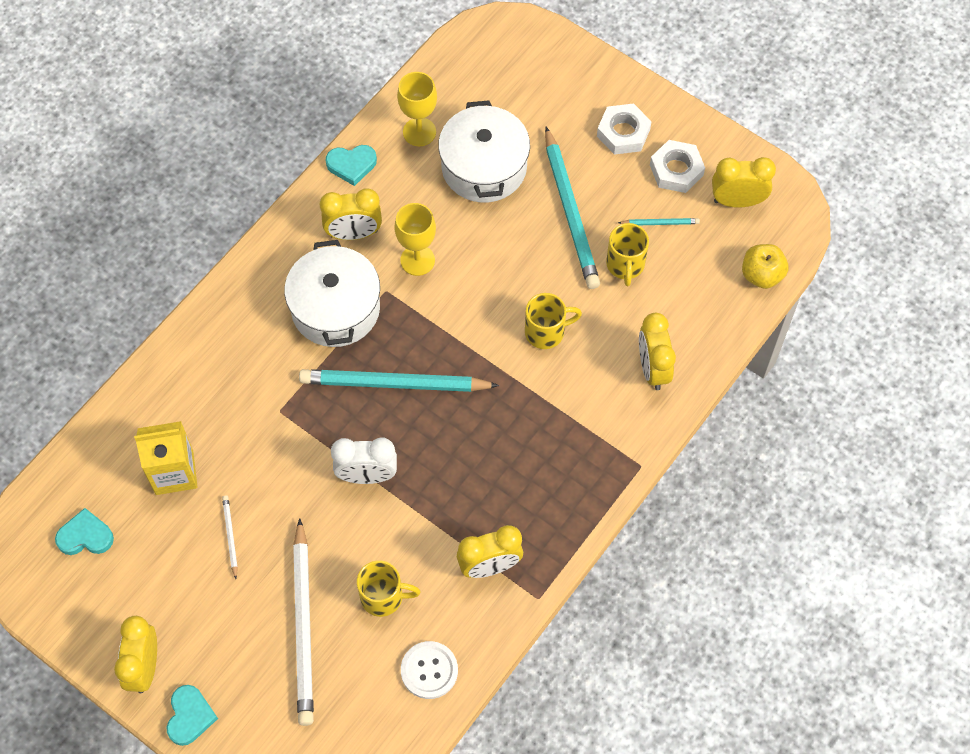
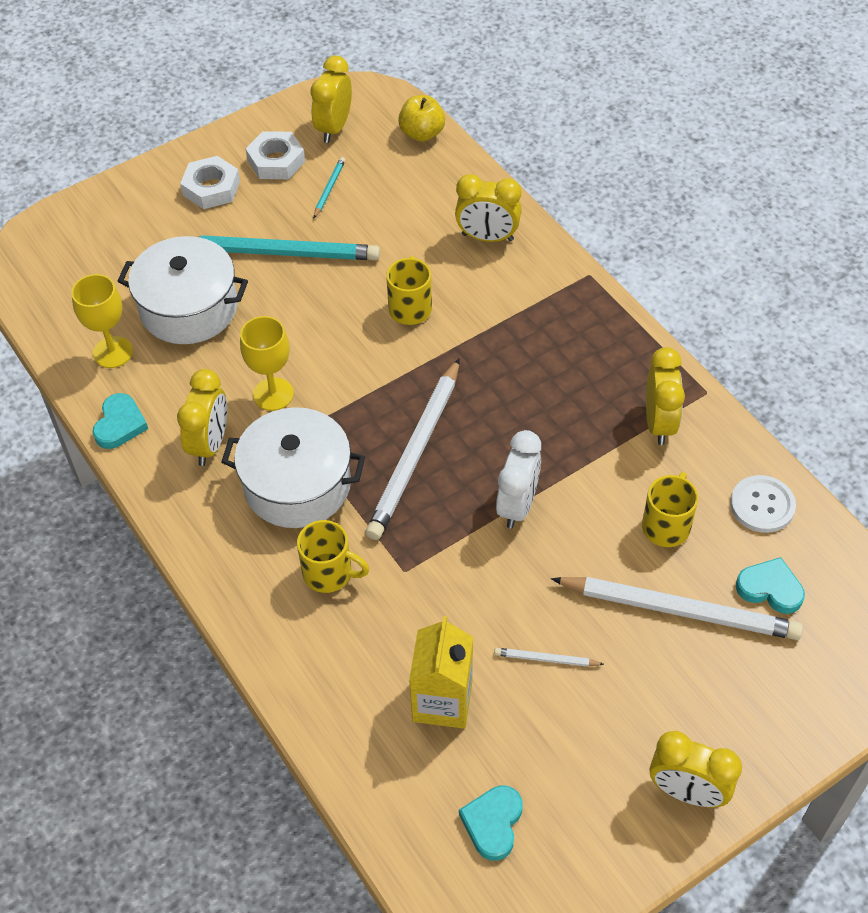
camera: 70 degrees left, 10 degrees down
(190, 716) = (761, 755): turquoise heart -> turquoise heart (770, 588)
(394, 383) = (415, 452): turquoise pencil -> white pencil
(625, 265) = (363, 227): yellow mug -> yellow mug (329, 573)

